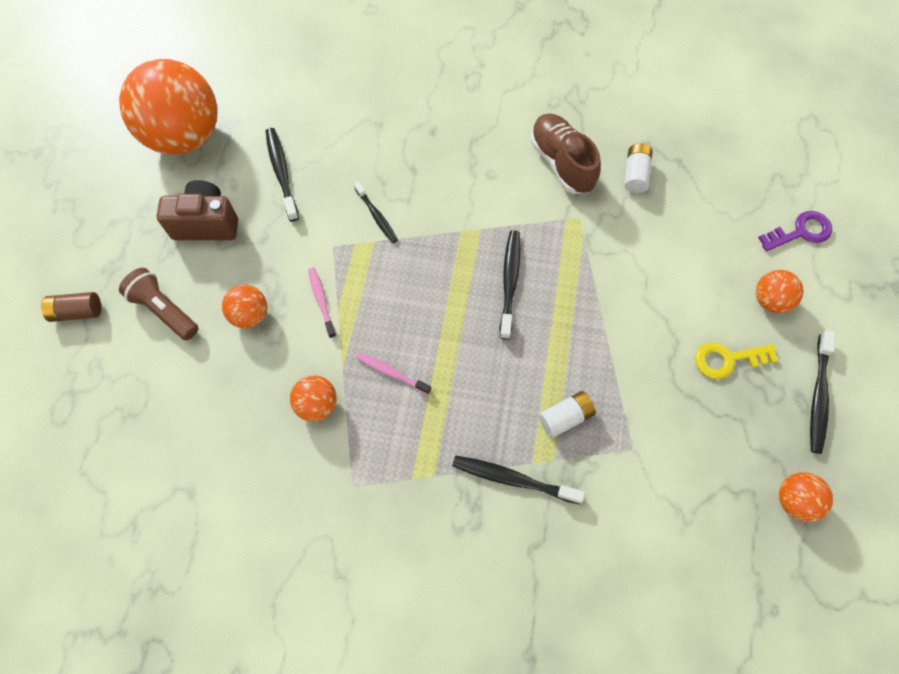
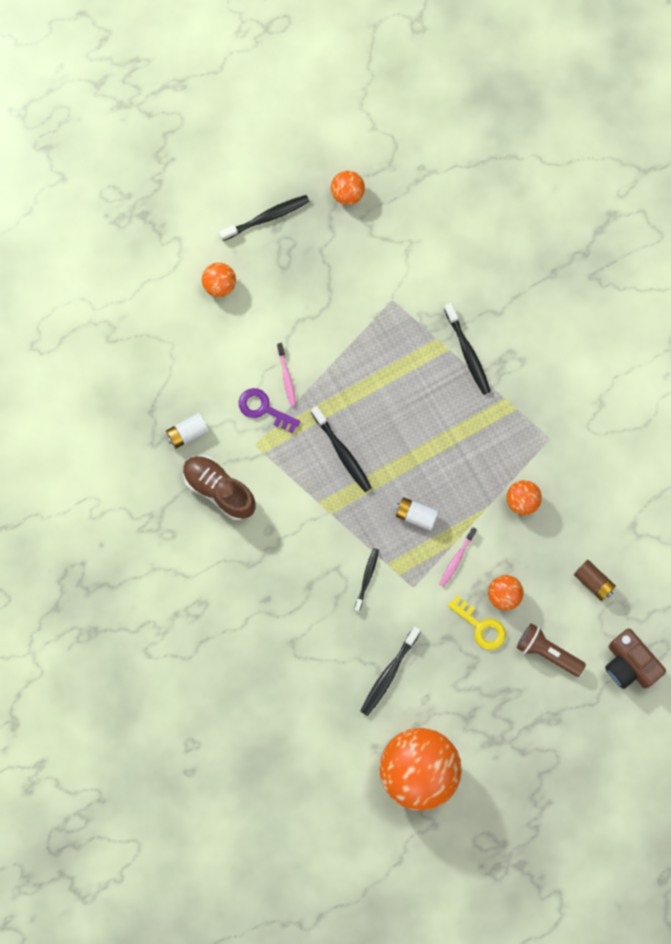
camera: 130 degrees left, 10 degrees up
(77, 312) = (597, 707): brown battery -> brown battery (593, 582)
(164, 310) = (548, 652): brown flashlight -> brown flashlight turned 120 degrees clockwise
(206, 223) = (469, 687): brown camera -> brown camera (630, 664)
(391, 373) = (465, 474): pink toothbrush -> pink toothbrush (286, 377)
(509, 282) = (342, 452): black toothbrush -> black toothbrush turned 90 degrees counterclockwise
(561, 162) = (219, 489): brown shoe -> brown shoe turned 105 degrees clockwise
(565, 417) = (405, 351): white battery -> white battery (416, 515)
(727, 359) = (285, 284): yellow key -> yellow key (481, 626)
(800, 232) = (147, 297): purple key -> purple key (264, 409)

